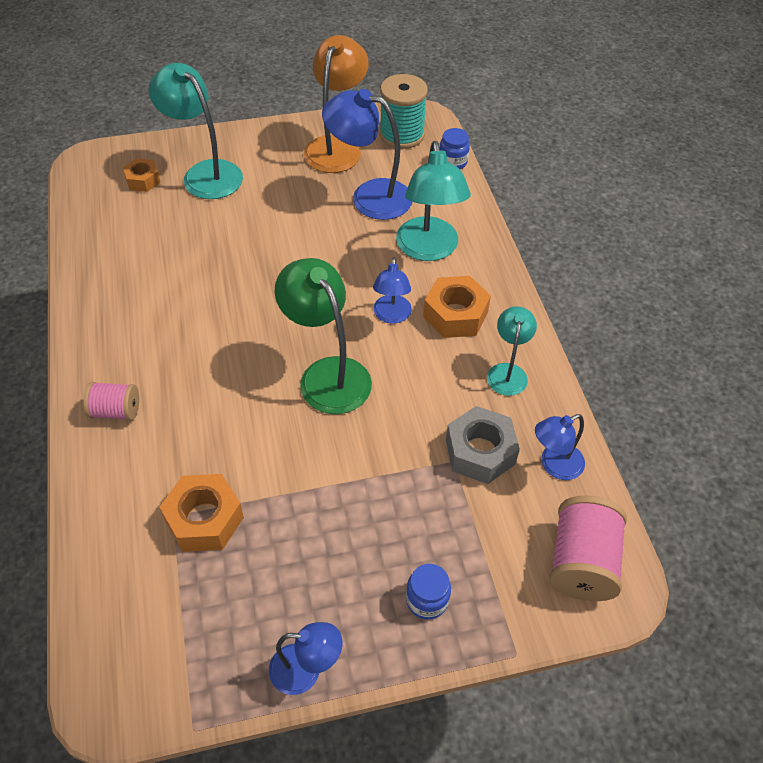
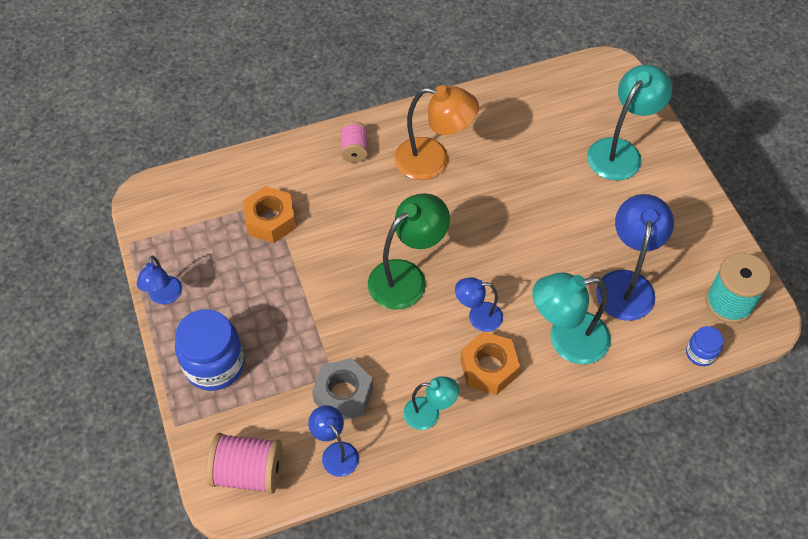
camera: 85 degrees right, 5 degrees up
(143, 180) = (598, 110): orange nut -> none
(336, 146) = (691, 247): orange lamp -> orange lamp (433, 161)
(427, 600) = (214, 365): blue jar -> blue jar, size x1.99

